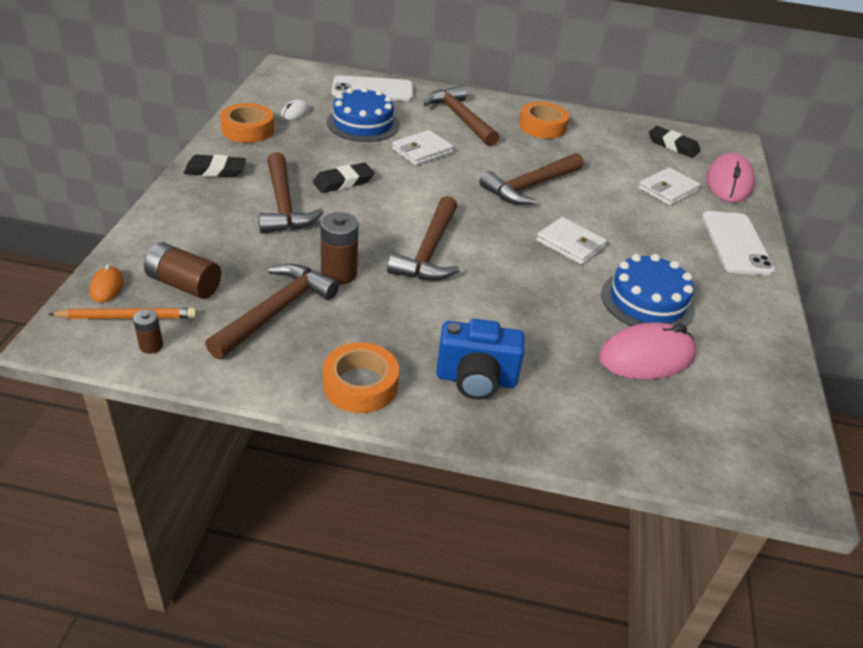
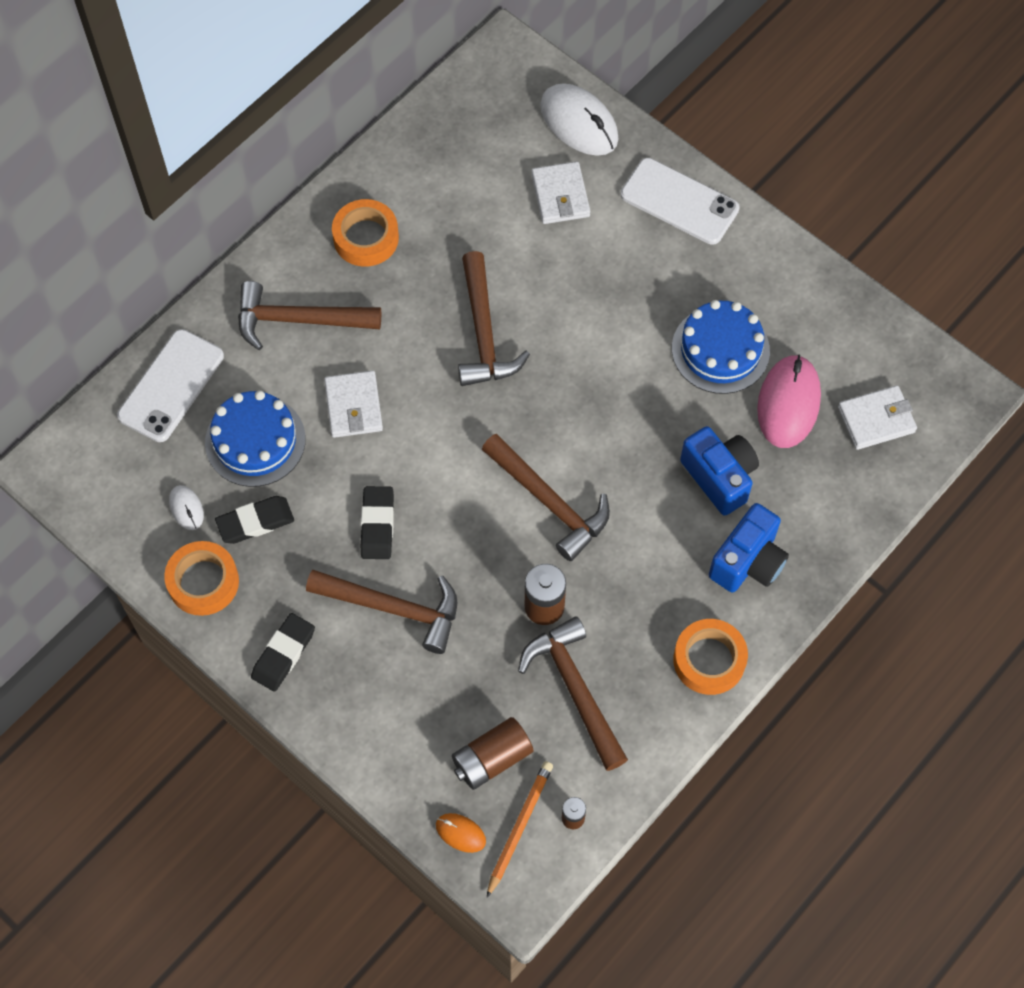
camera: 55 degrees left, 25 degrees up
(537, 336) = (719, 477): none -> blue camera
(570, 244) = (604, 360): white wallet -> white wallet (876, 420)
(673, 145) = (479, 122): black eraser -> black eraser (255, 522)
(729, 183) = (579, 123): pink mouse -> white mouse

